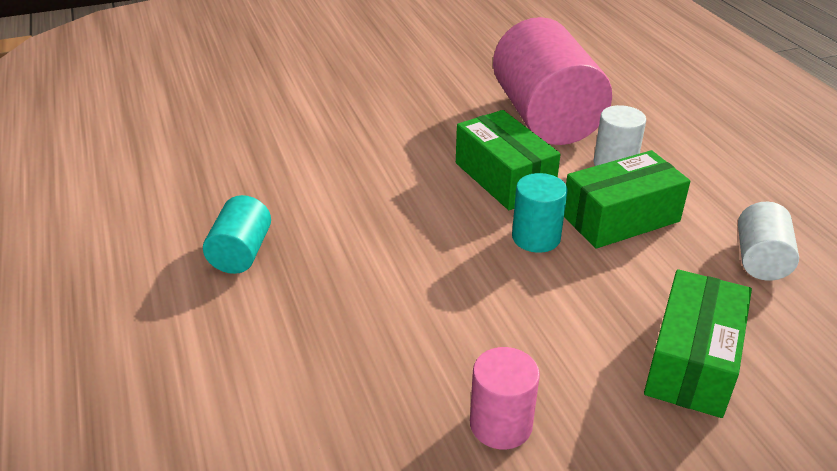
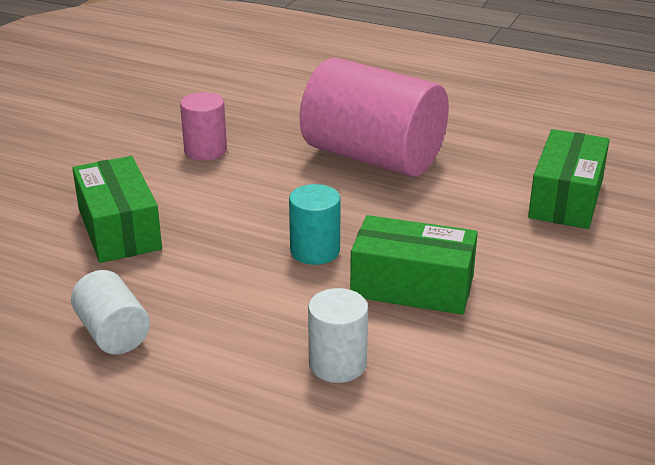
camera: 135 degrees right, 5 degrees down
(241, 253) = (480, 142): turquoise cylinder -> none
(545, 117) = (484, 385): pink cylinder -> pink cylinder (373, 157)
(620, 218) = (268, 305): green box -> green box (566, 198)

